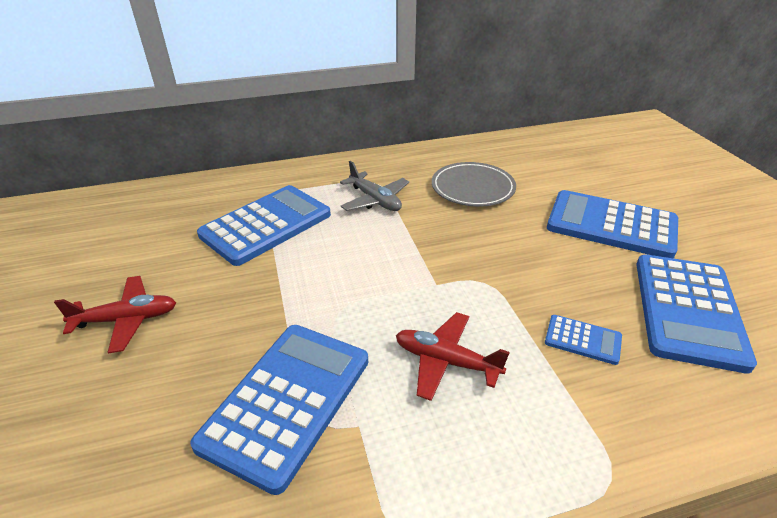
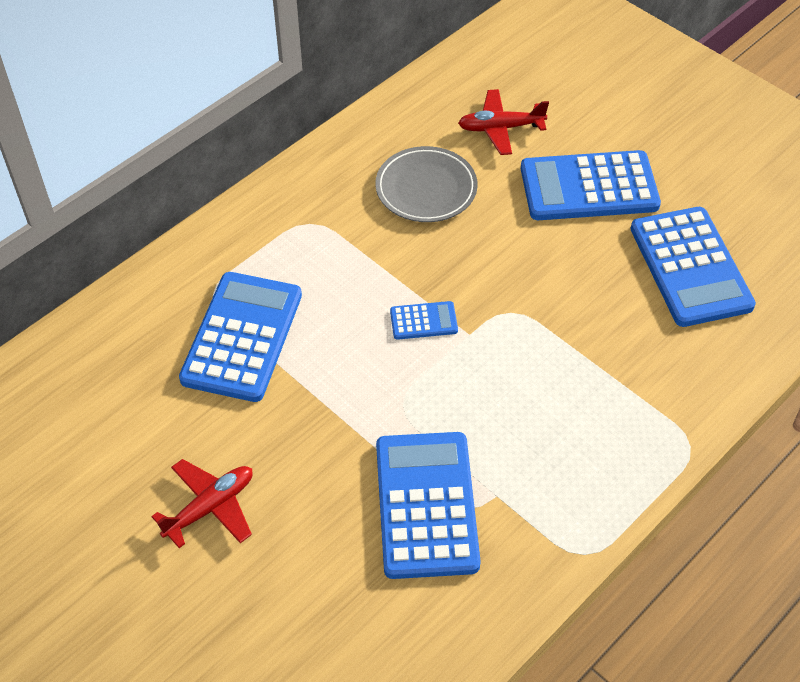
camera: 30 degrees left, 15 degrees up
(375, 200) = (333, 251): grey plane -> none
(446, 361) = (527, 409): red plane -> red plane (500, 128)
(582, 340) = (622, 337): blue calculator -> blue calculator (423, 321)

